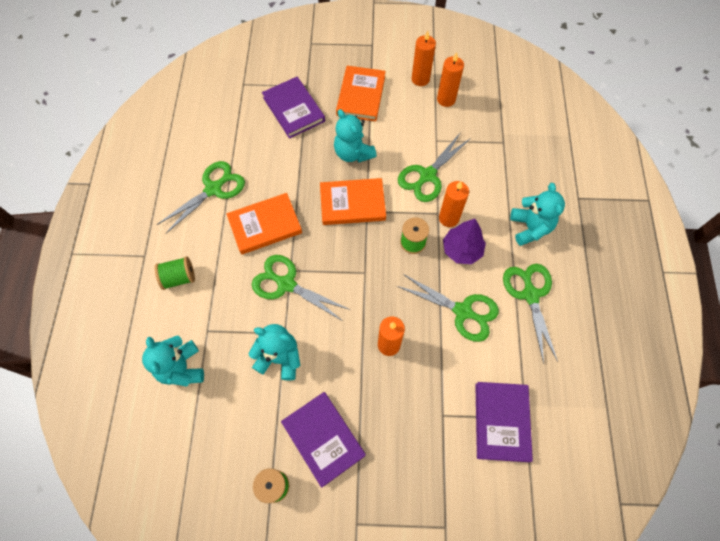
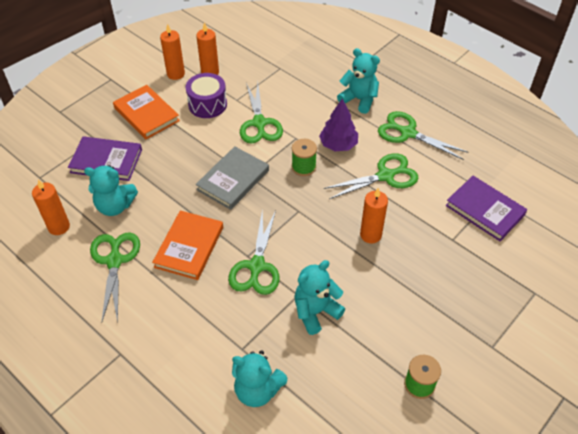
camera: 50 degrees left, 15 degrees down
(179, 278) = (171, 339): green spool -> none
(286, 284) = (257, 266): green scissors -> green scissors turned 60 degrees counterclockwise
(323, 439) = (408, 325): purple book -> none
(352, 203) = (233, 180): orange book -> grey book
(353, 153) = (190, 151): turquoise teddy bear -> turquoise teddy bear (115, 206)
(411, 125) = (207, 104): none -> purple drum
(449, 218) = (306, 135): orange candle -> orange candle (59, 227)

